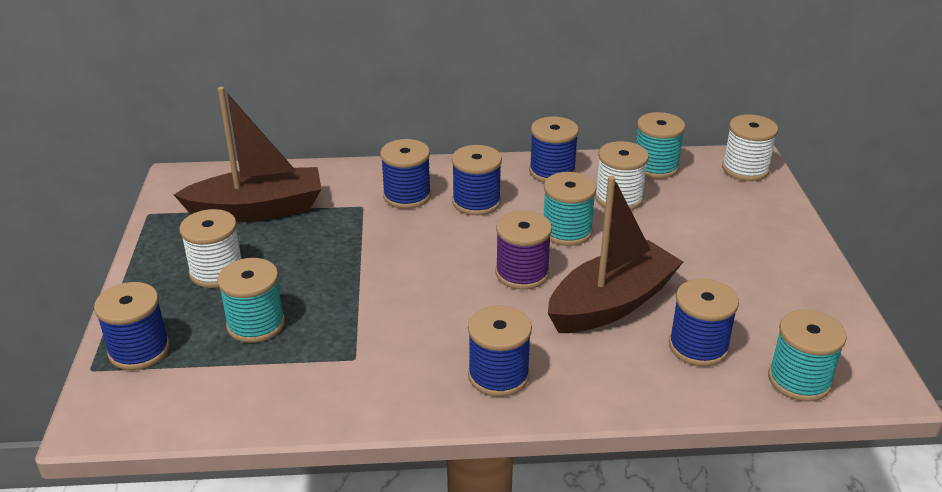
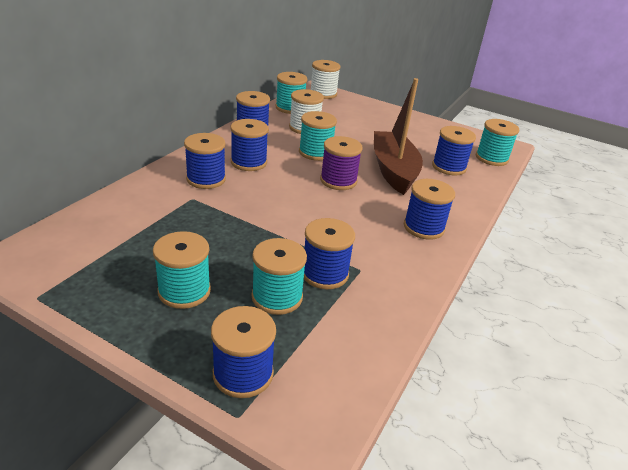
camera: 60 degrees left, 0 degrees up
(217, 272) = (184, 291): white spool -> turquoise spool
(258, 210) = (127, 240): brown boat -> none
(322, 337) = (324, 273): none -> blue spool

